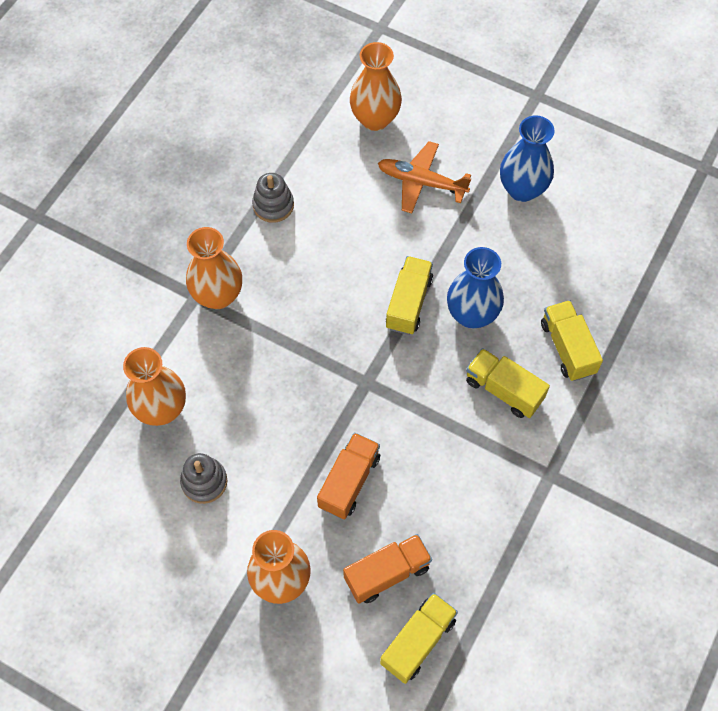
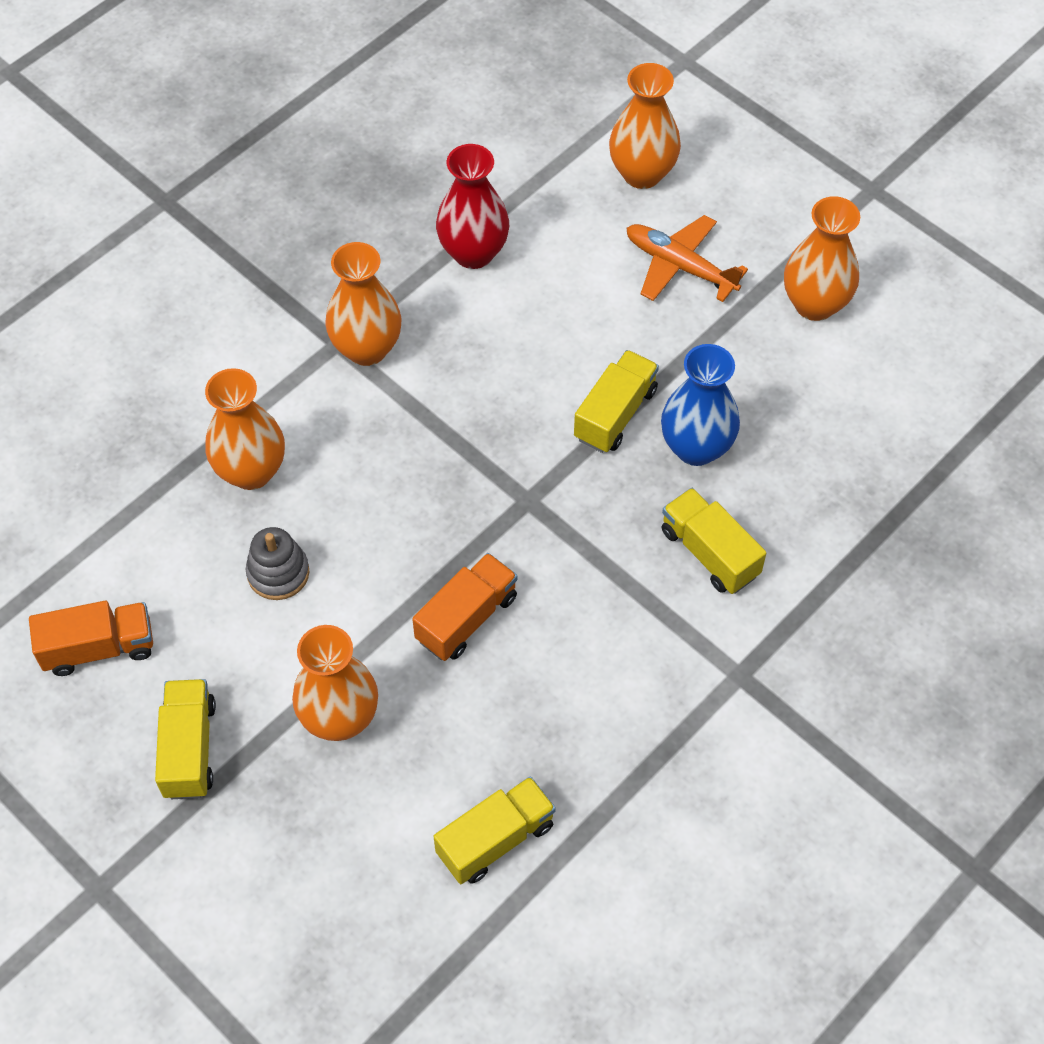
camera: 15 degrees right, 5 degrees down
(273, 205) = (473, 253): grey stacking toy -> red vase
(387, 573) = (481, 744): orange truck -> orange truck (99, 648)
(522, 189) = (814, 304): blue vase -> orange vase
(567, 348) = (814, 519): yellow truck -> yellow truck (189, 749)

